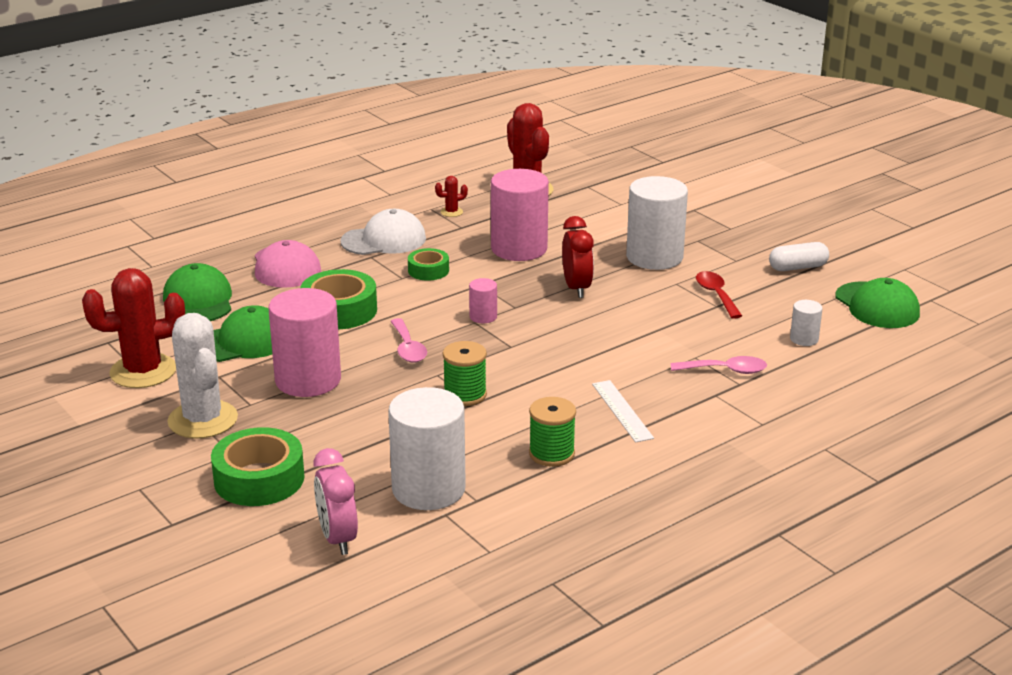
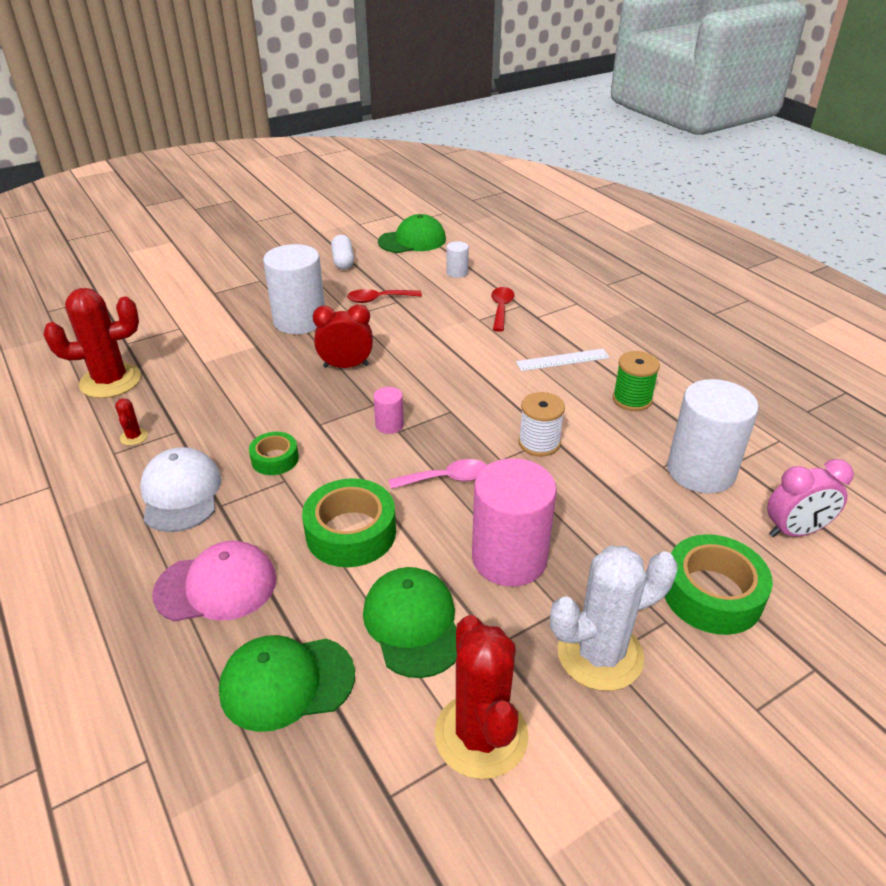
camera: 85 degrees left, 10 degrees up
(465, 395) = (539, 443): green spool -> white spool
(519, 249) = (249, 394): pink cylinder -> none
(726, 370) = (501, 308): pink spoon -> red spoon

